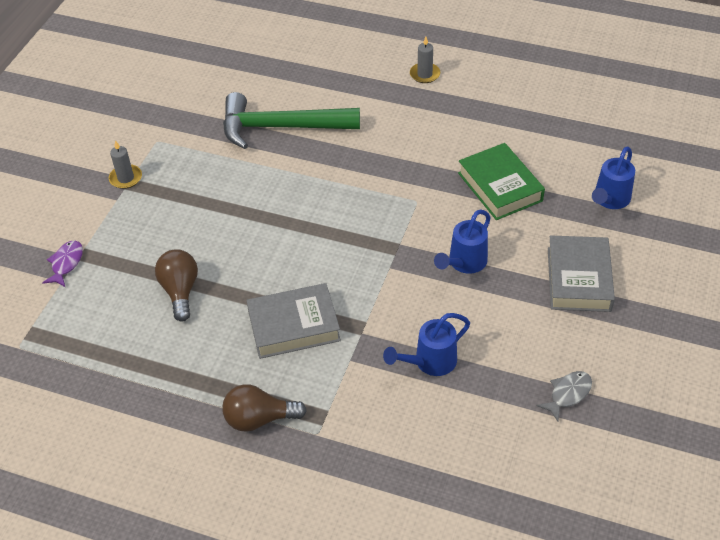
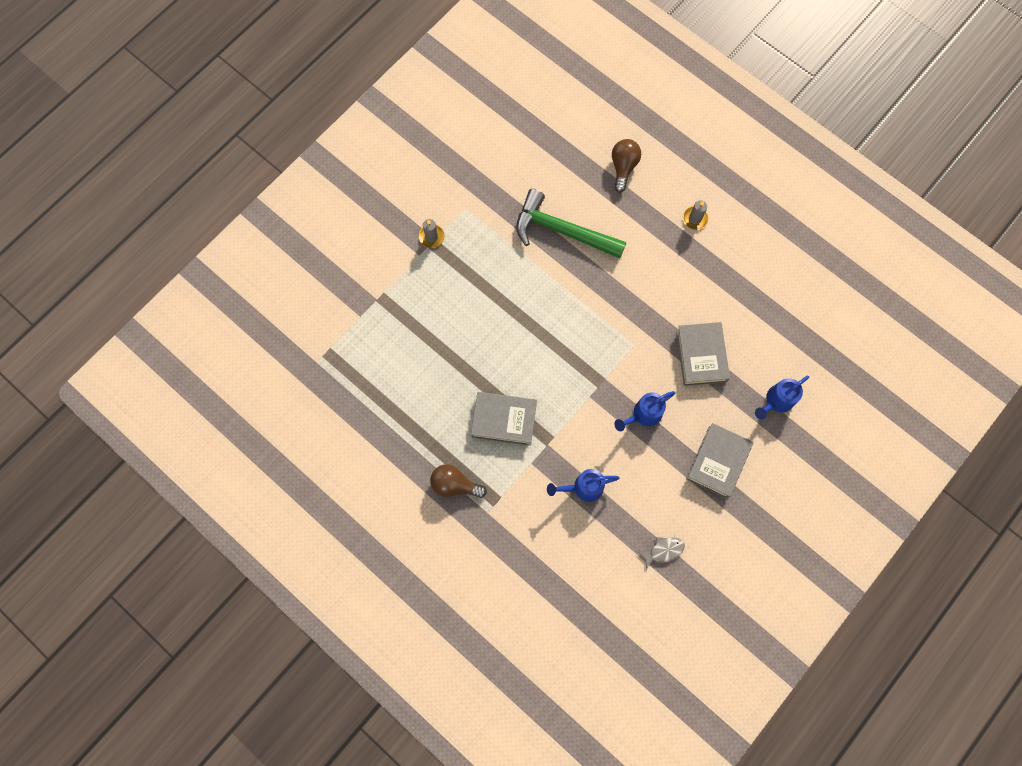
camera: 20 degrees right, 25 degrees up
(66, 263) = (367, 301): purple fish -> none
(180, 291) = (437, 358): brown light bulb -> brown light bulb (623, 167)
(500, 187) = (701, 356): green book -> grey book

